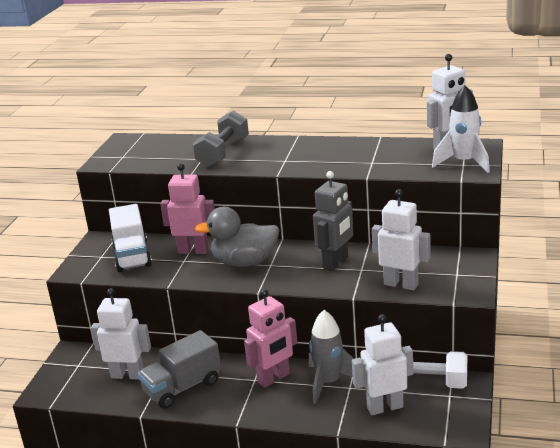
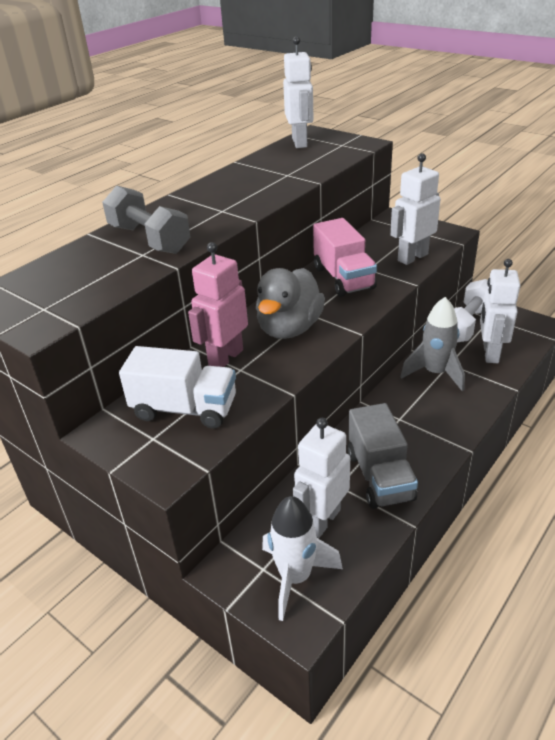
camera: 65 degrees left, 10 degrees up
(274, 378) = (406, 405): pink robot -> none
(336, 263) = (343, 278): grey robot -> pink truck
(463, 163) = (340, 144): white rocket -> white rocket (295, 577)

